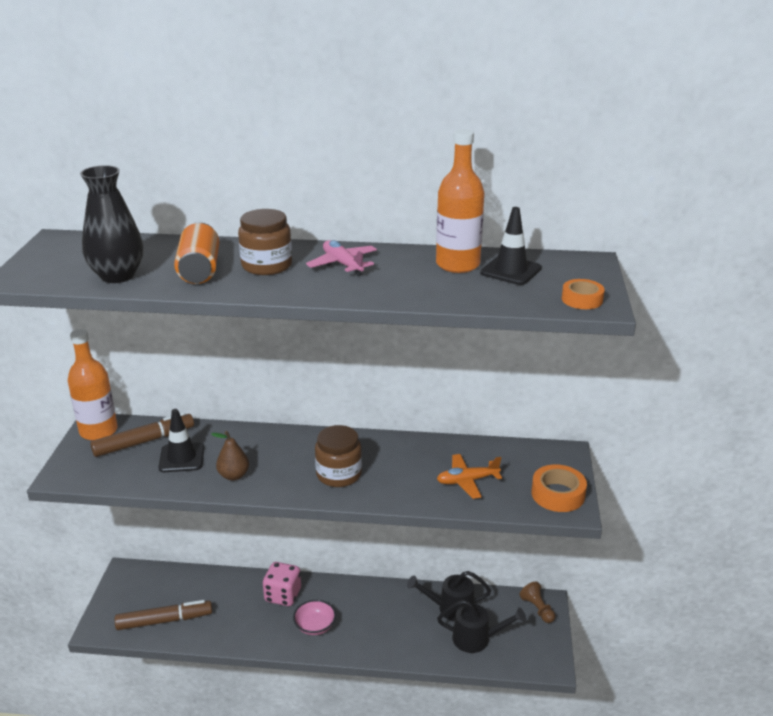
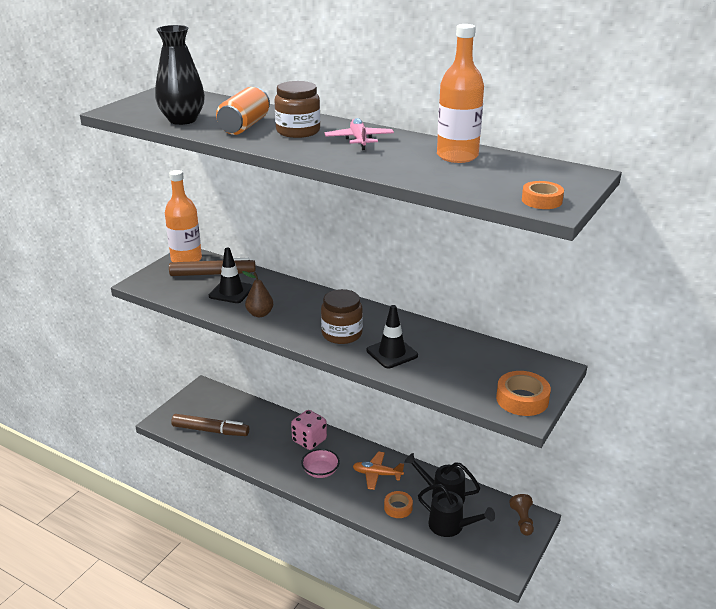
camera: 25 degrees right, 0 degrees up
(416, 638) = (398, 507): none -> orange tape
(467, 481) = (447, 367): orange plane -> orange plane (377, 474)
(510, 271) = (500, 168): black traffic cone -> black traffic cone (392, 353)

